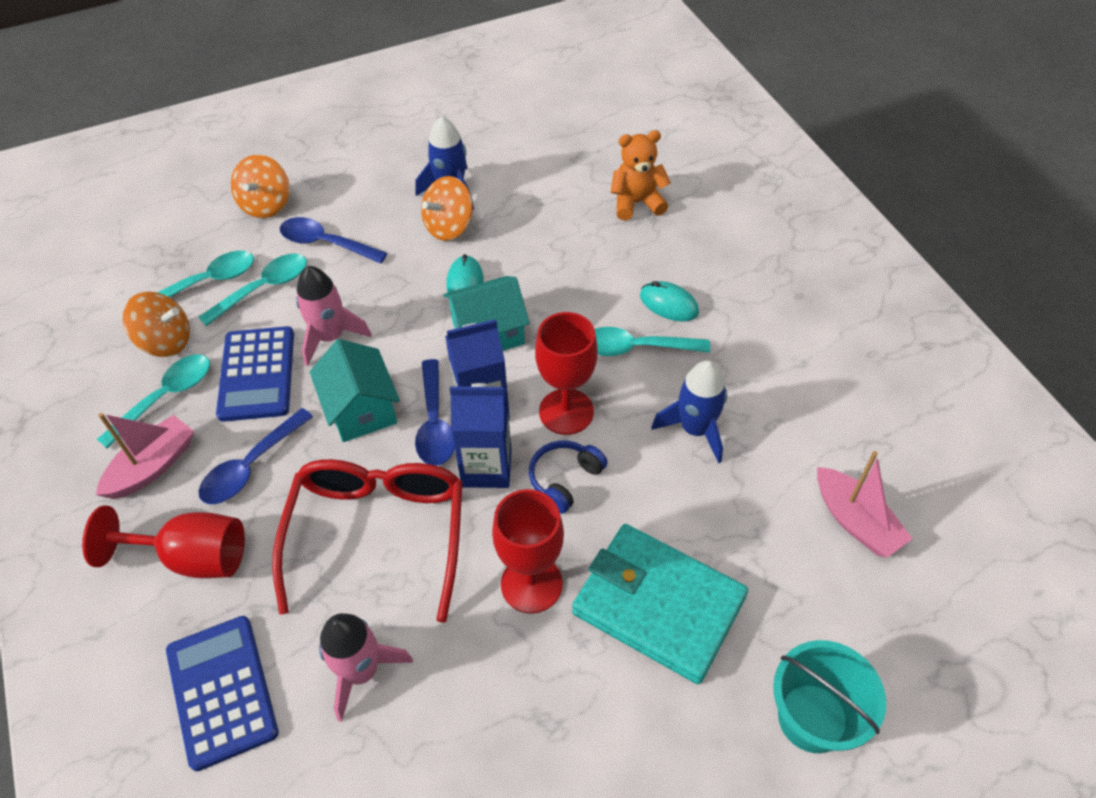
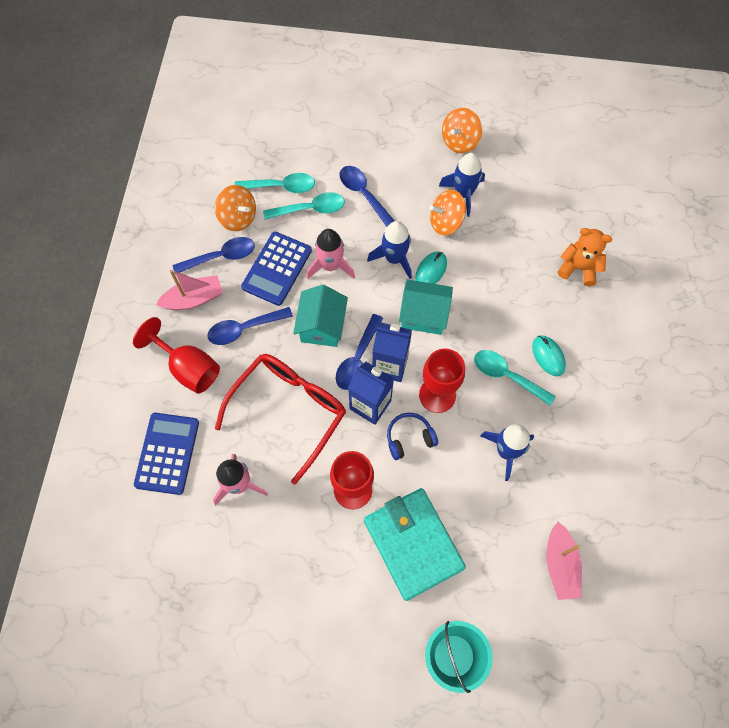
camera: 30 degrees right, 15 degrees up
(166, 397) = (221, 257): turquoise spoon -> blue spoon
(266, 205) = (343, 144): orange spinning top -> orange spinning top (459, 141)
(410, 291) = (394, 258): none -> blue rocket

